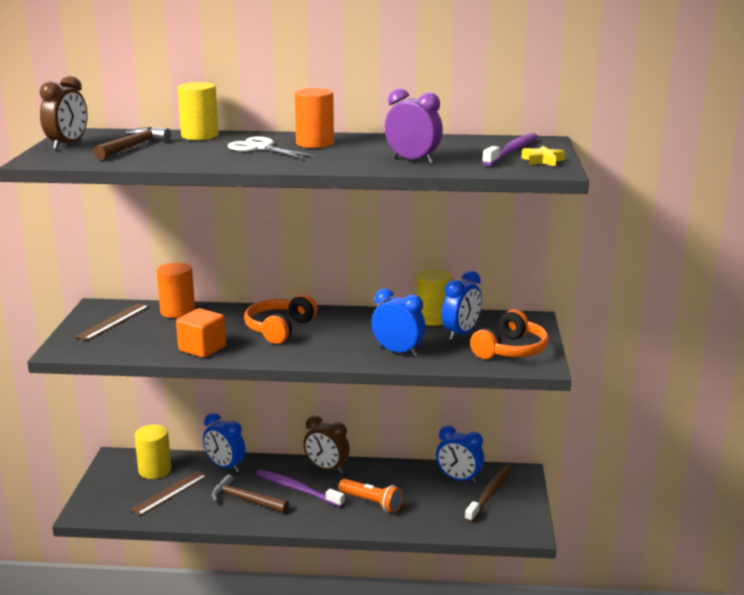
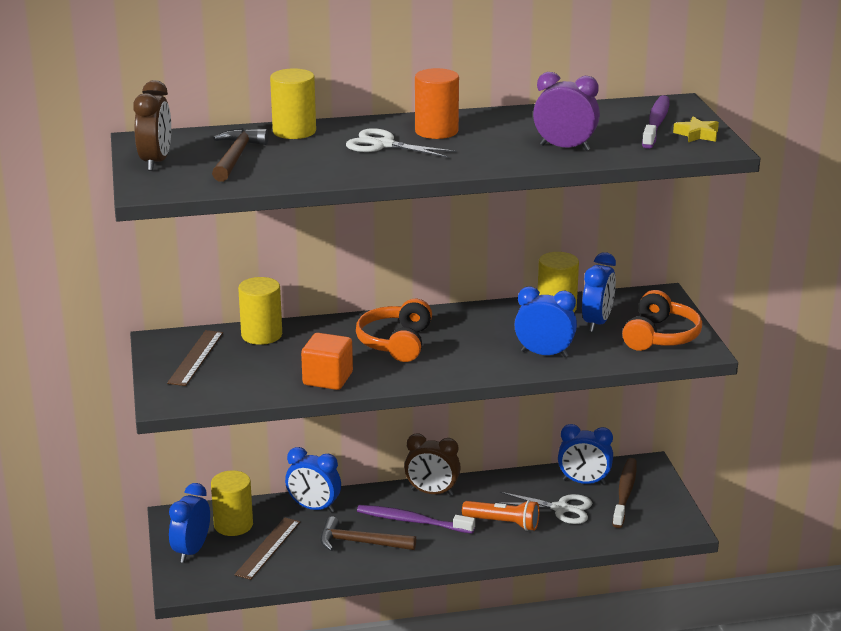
camera: 15 degrees left, 5 degrees up
(110, 485) = (191, 551): none -> blue clock
(177, 311) = (261, 335): orange cylinder -> yellow cylinder
(427, 498) = (560, 508): none -> white scissors

